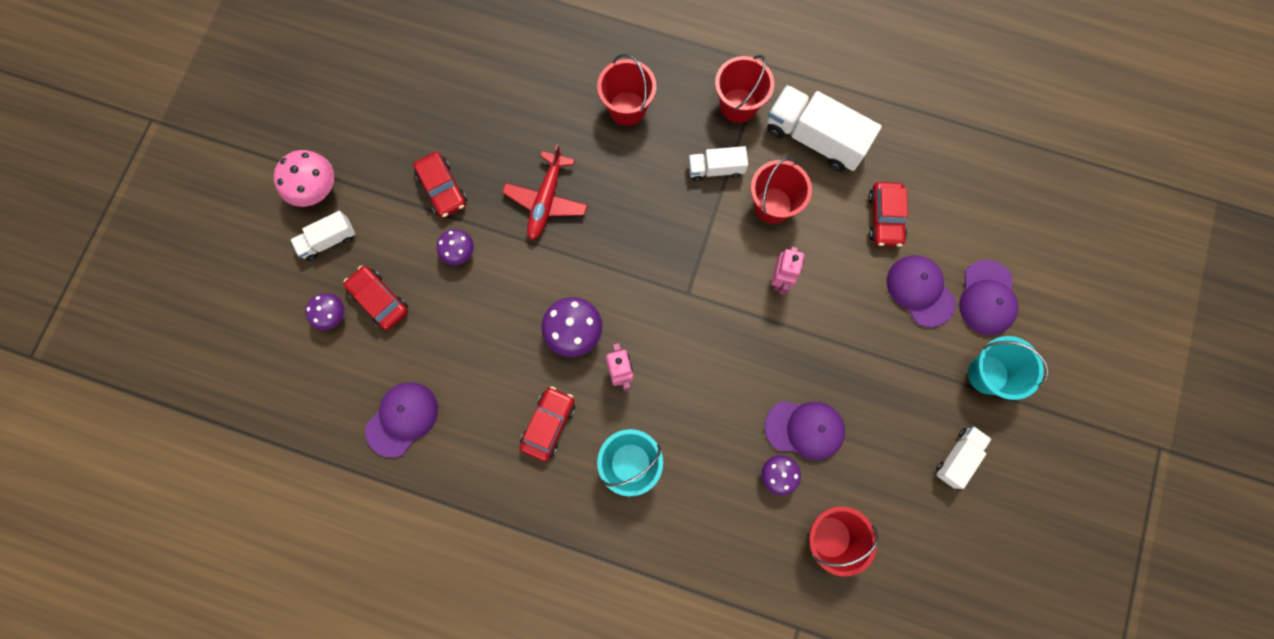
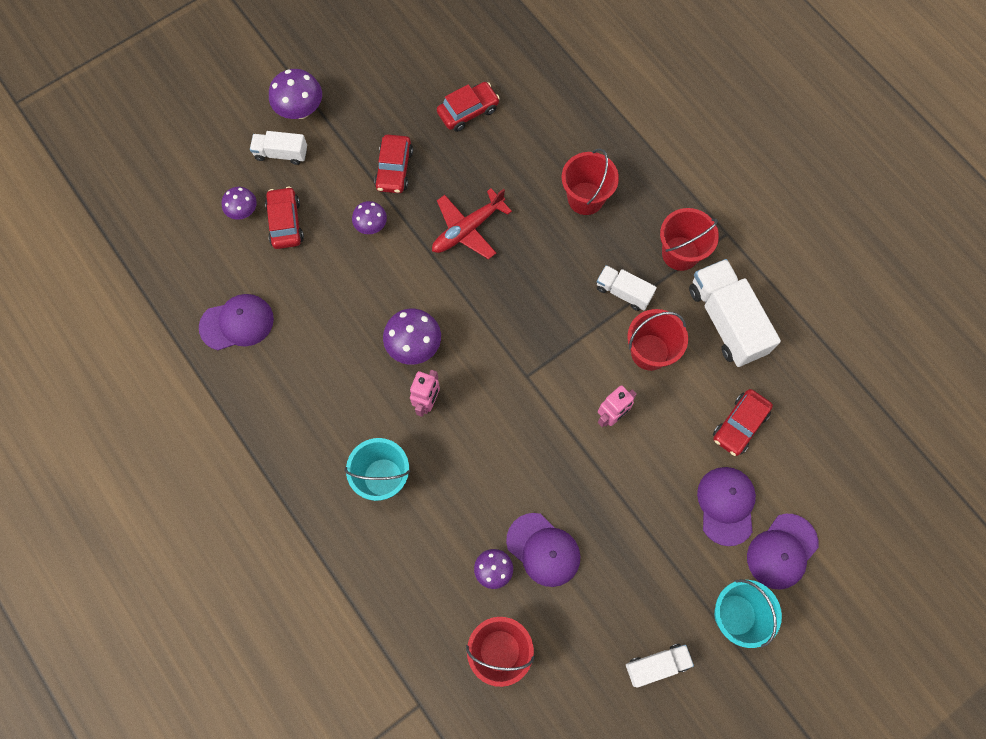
camera: 35 degrees right, 5 degrees down
(317, 190) = (300, 110): pink mushroom -> purple mushroom
(548, 424) = (342, 403): red car -> red car (468, 111)

